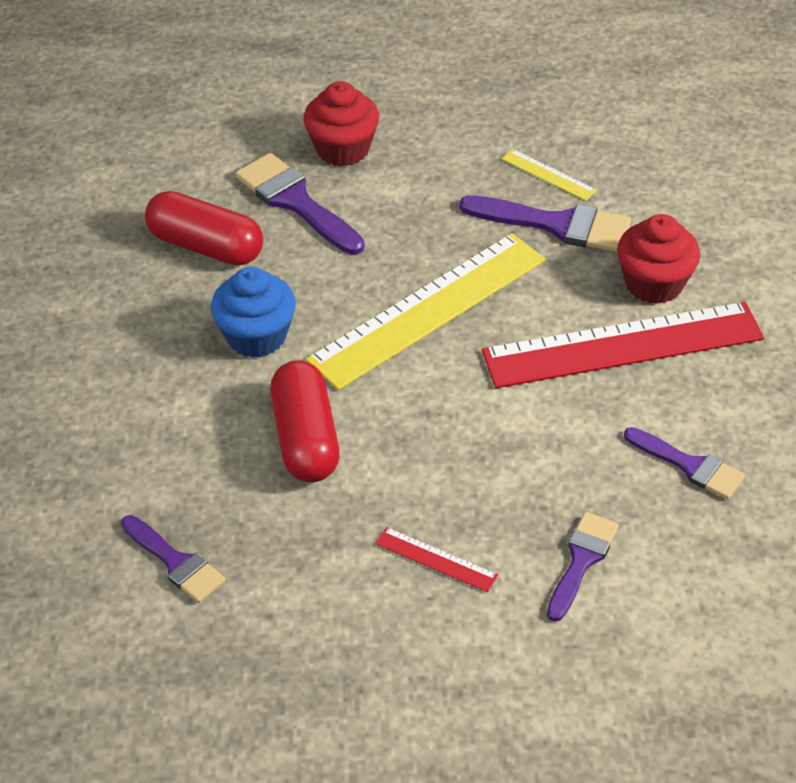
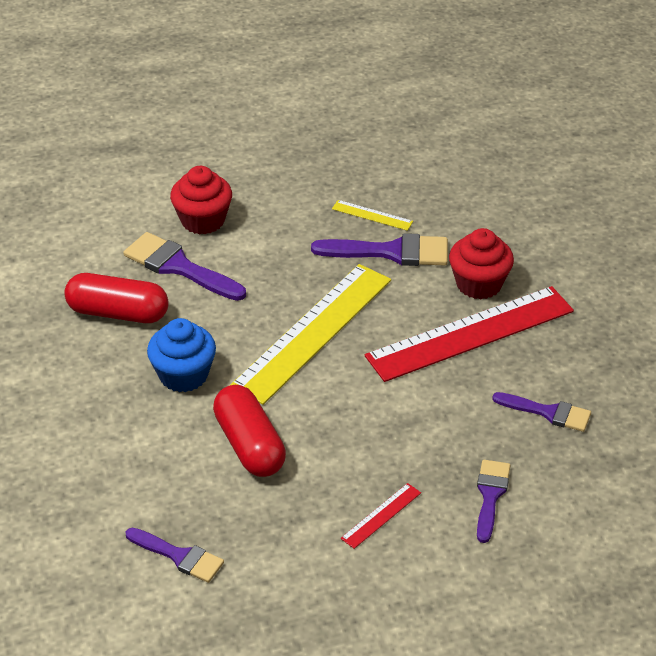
camera: 15 degrees left, 5 degrees down
(436, 559) = (381, 515): red ruler -> red ruler turned 60 degrees counterclockwise

